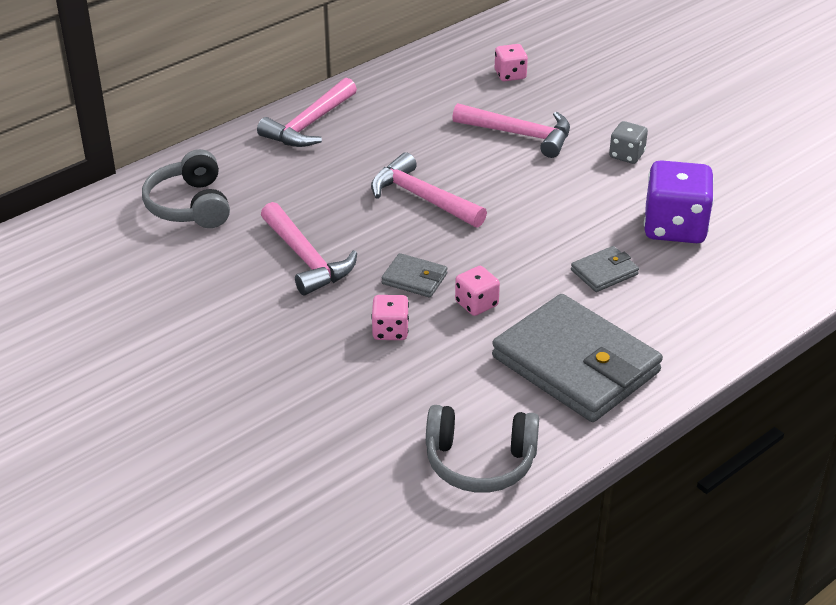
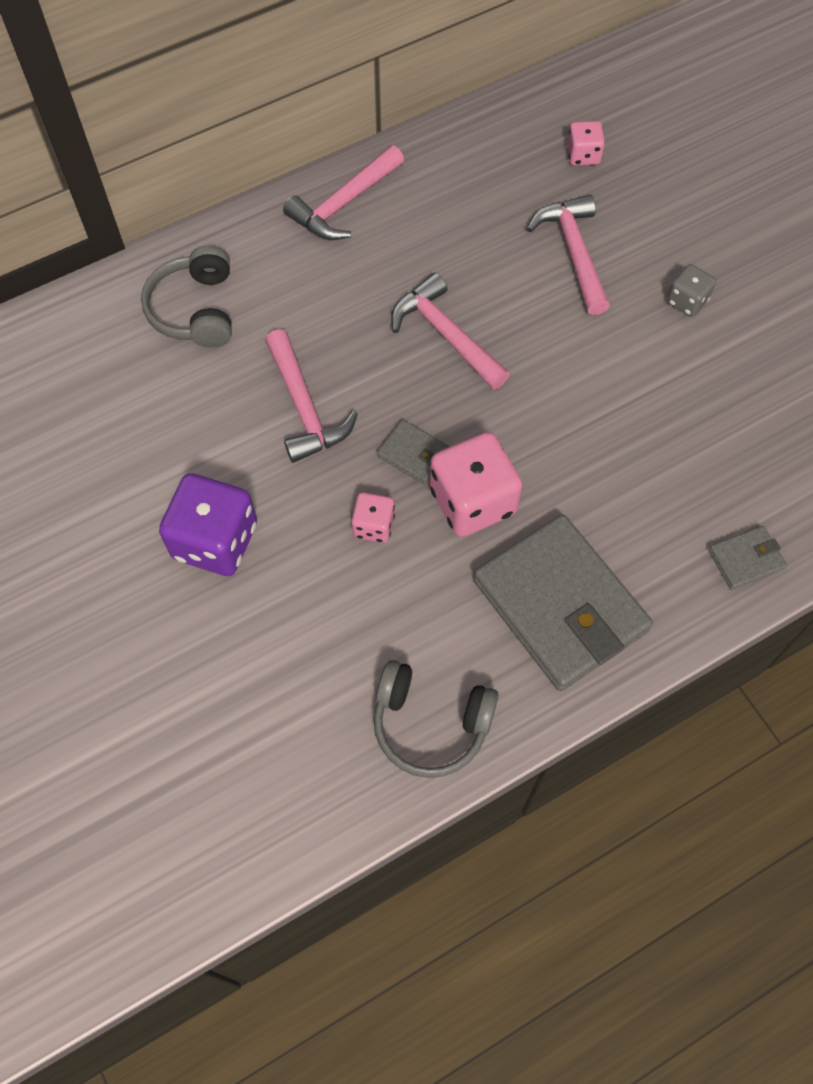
camera: 10 degrees right, 25 degrees up
(476, 304) = (472, 501): pink dice -> pink dice, size x1.91
(520, 135) = (573, 252): pink hammer -> pink hammer turned 135 degrees counterclockwise
(604, 272) = (621, 476): grey wallet -> grey wallet (745, 559)
(674, 227) = (715, 420): purple dice -> purple dice (215, 541)

